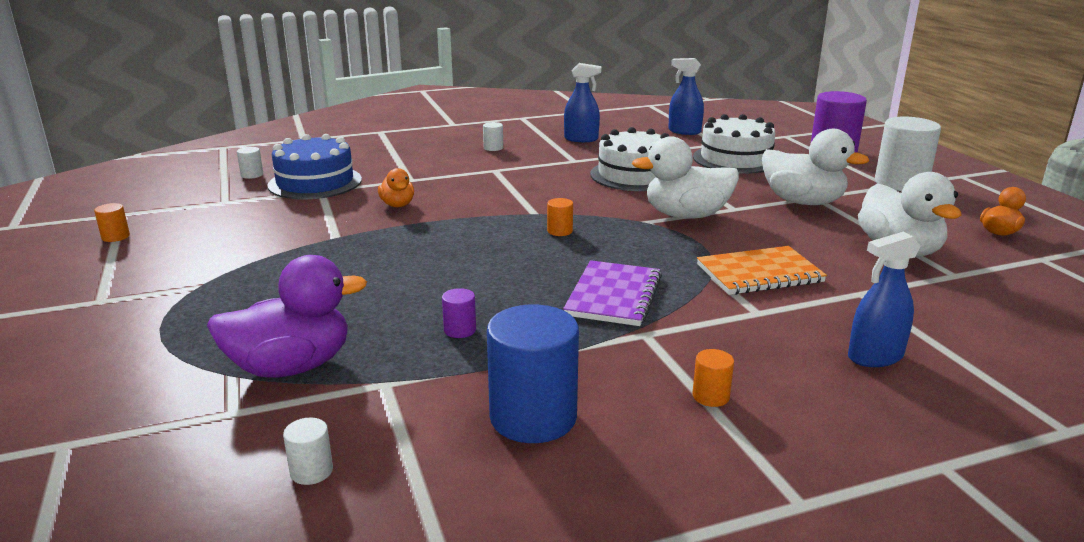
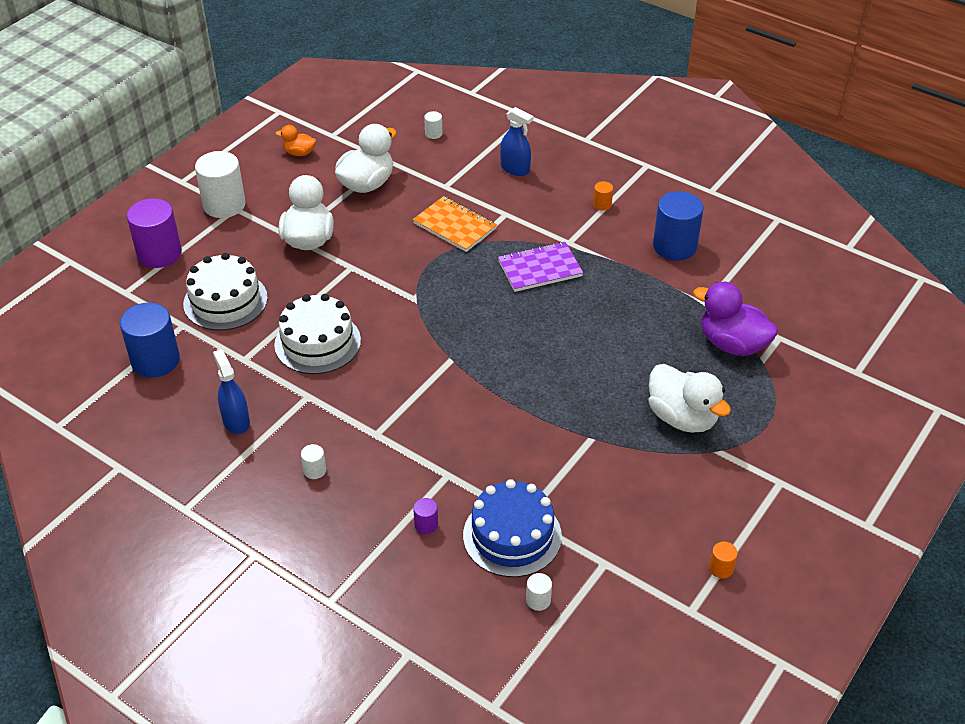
camera: 125 degrees left, 20 degrees up
(311, 471) = (776, 287): white cylinder -> white cylinder (433, 134)
(397, 205) = (507, 444): orange duck -> none
(460, 330) = (636, 306): purple cylinder -> purple cylinder (426, 524)
(560, 231) = (471, 331): orange cylinder -> none
(684, 131) = (155, 360): blue spray bottle -> blue cylinder
(686, 215) = (386, 284): white duck -> white duck (682, 417)

